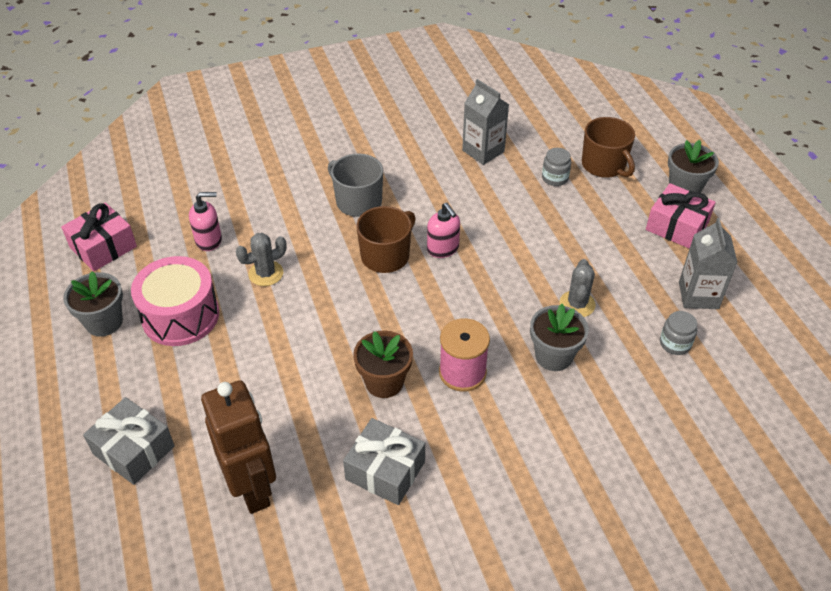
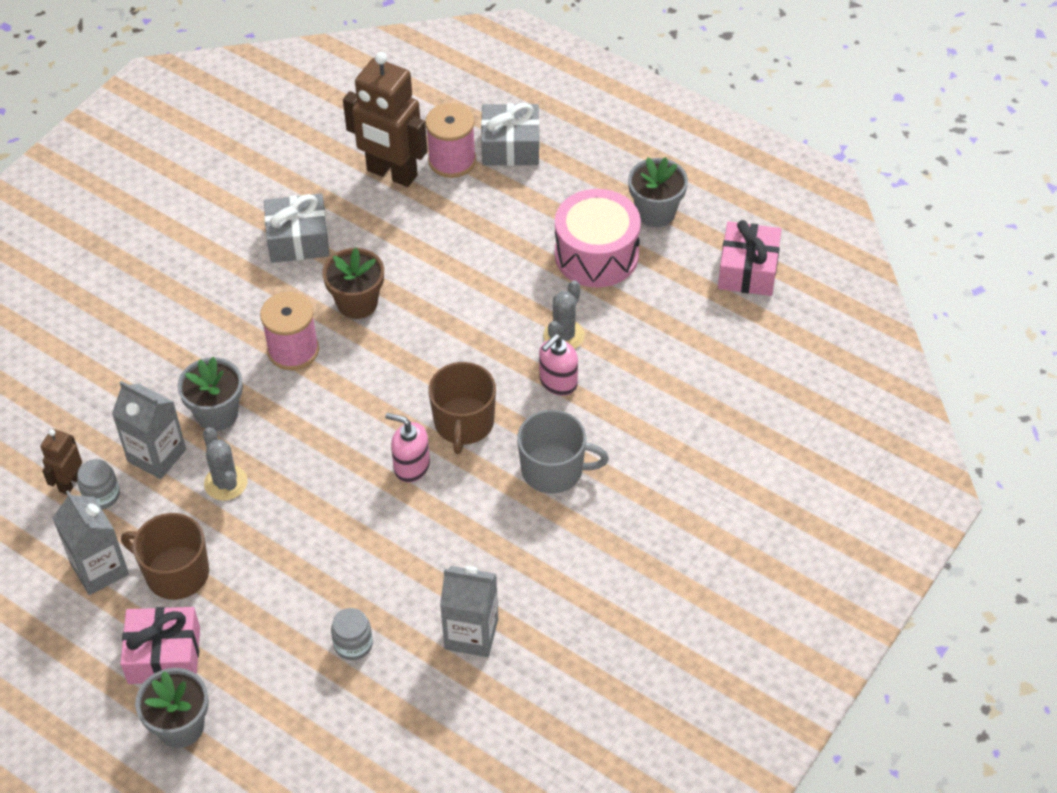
camera: 145 degrees right, 5 degrees up
(192, 468) = (452, 160): none -> pink spool
(209, 240) = (657, 335): pink soap dispenser -> pink soap dispenser (558, 382)
(604, 165) = (303, 705): brown mug -> brown mug (175, 573)
(618, 350) = (157, 455): none -> grey carton
(696, 365) = (70, 483): none -> brown robot

